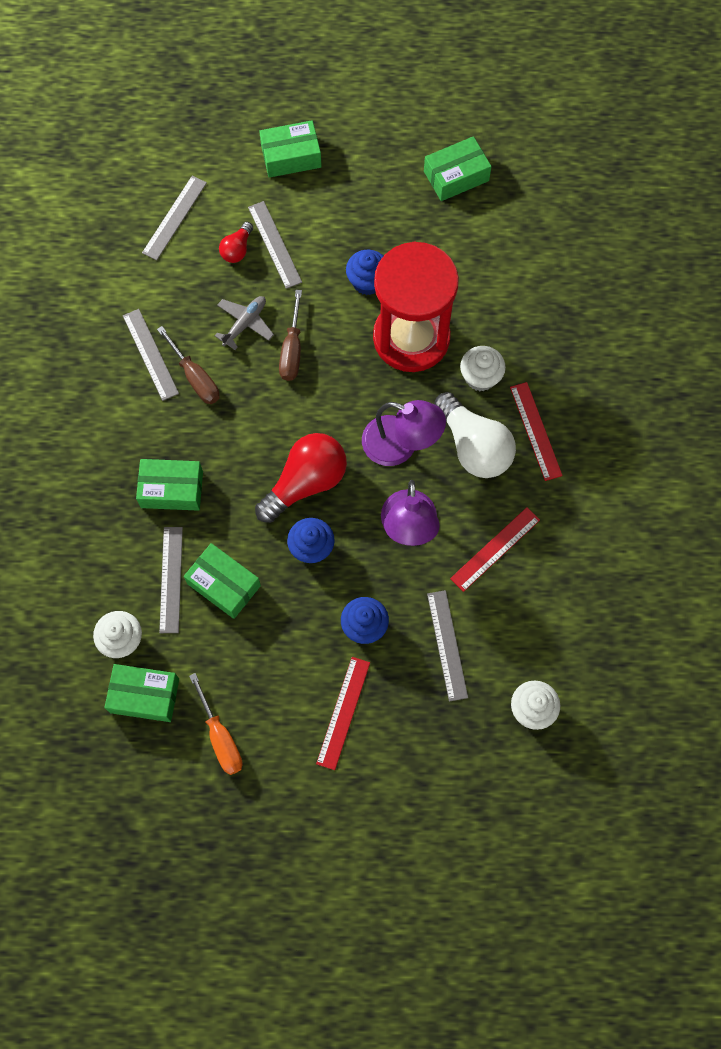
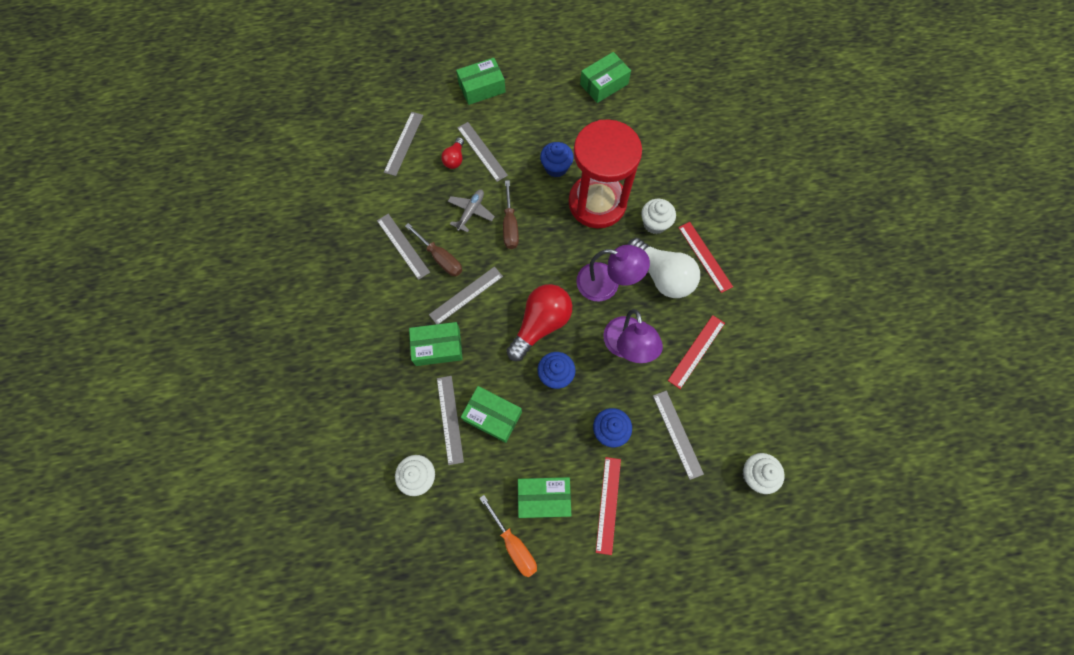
camera: 10 degrees left, 0 degrees up
(144, 696) = (445, 520): green box -> green box (544, 498)
(219, 431) = (466, 295): none -> grey ruler

